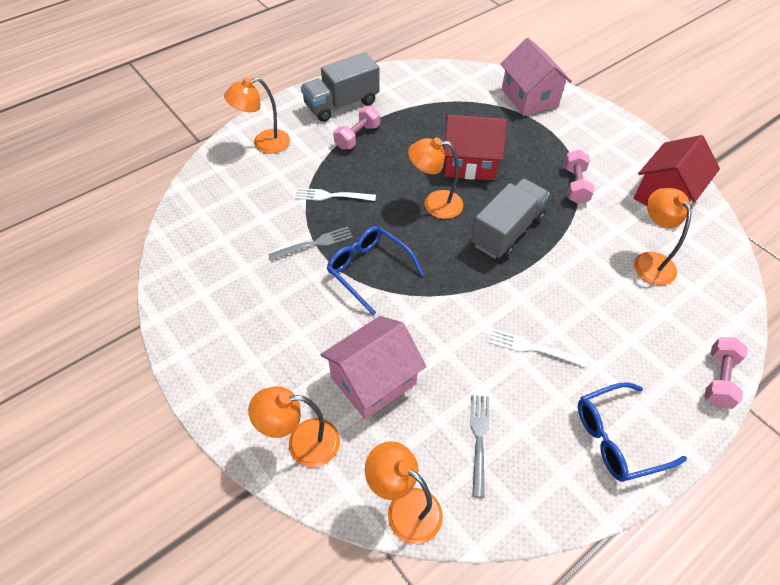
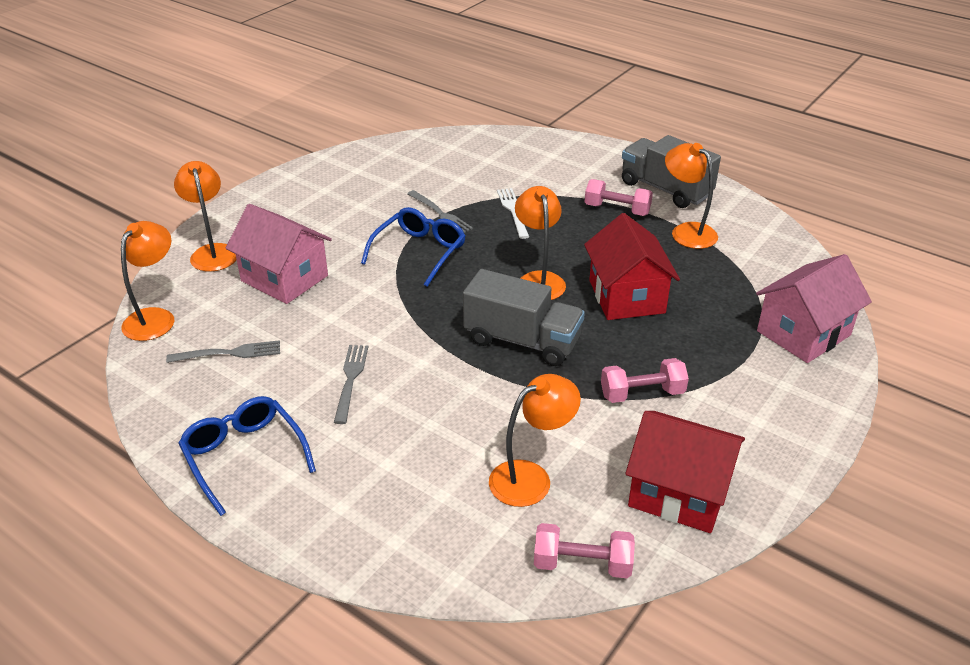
camera: 75 degrees right, 15 degrees down
(264, 143) = (565, 157): orange lamp -> orange lamp (686, 231)
(533, 348) = (350, 379): white fork -> grey fork
(718, 379) = (346, 553): pink dumbbell -> pink dumbbell (582, 564)

